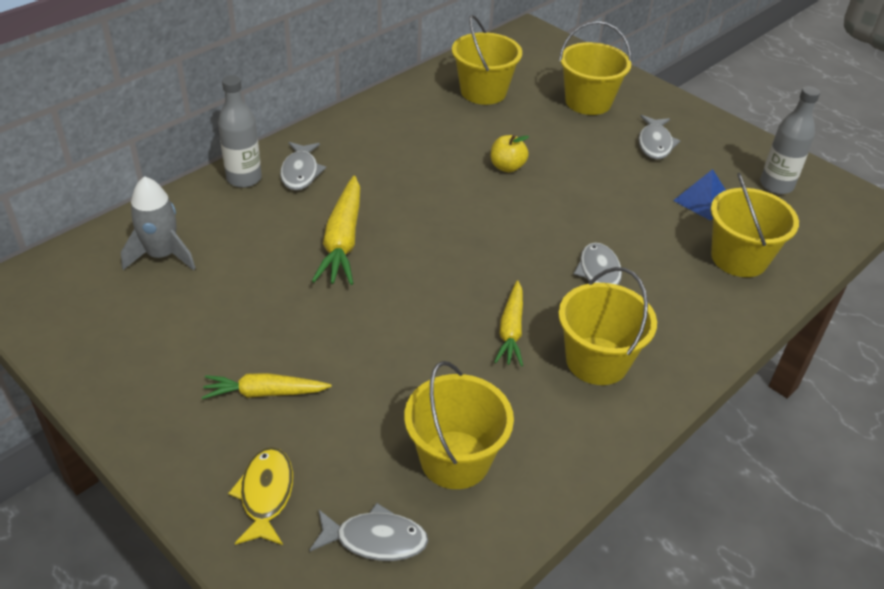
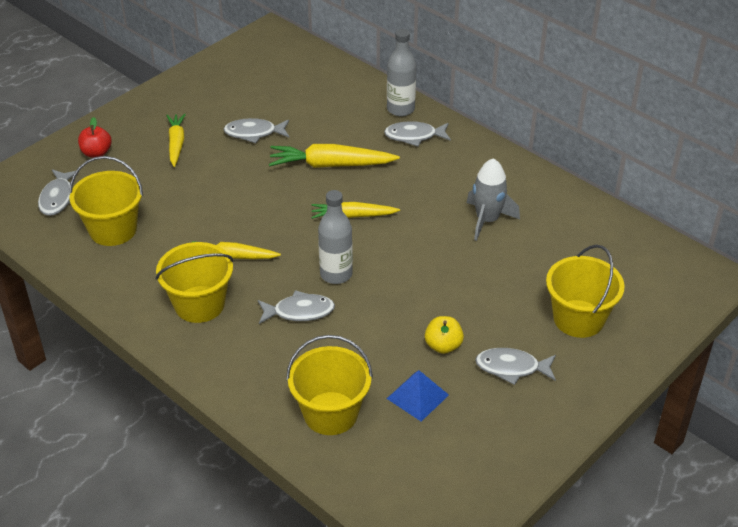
camera: 90 degrees right, 0 degrees up
(162, 255) = (306, 85): grey rocket -> grey rocket (487, 220)
(259, 309) = (254, 133): none -> grey fish
(266, 494) = (96, 153): yellow fish -> red apple
(440, 227) = (353, 216): none -> yellow carrot
(483, 92) = (572, 240): yellow bucket -> none
(507, 167) = (446, 256): yellow apple -> yellow apple (443, 346)
(776, 185) = (456, 465): grey bottle -> grey bottle (336, 274)

